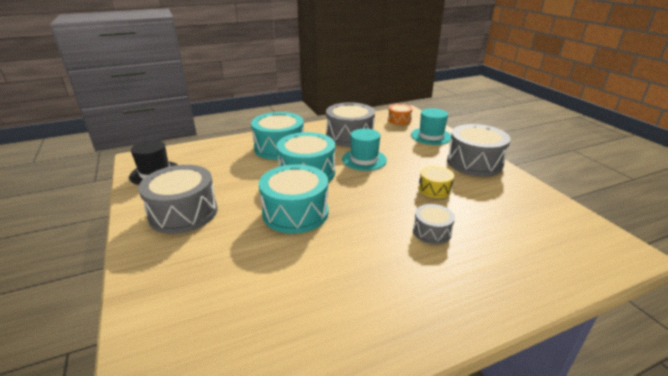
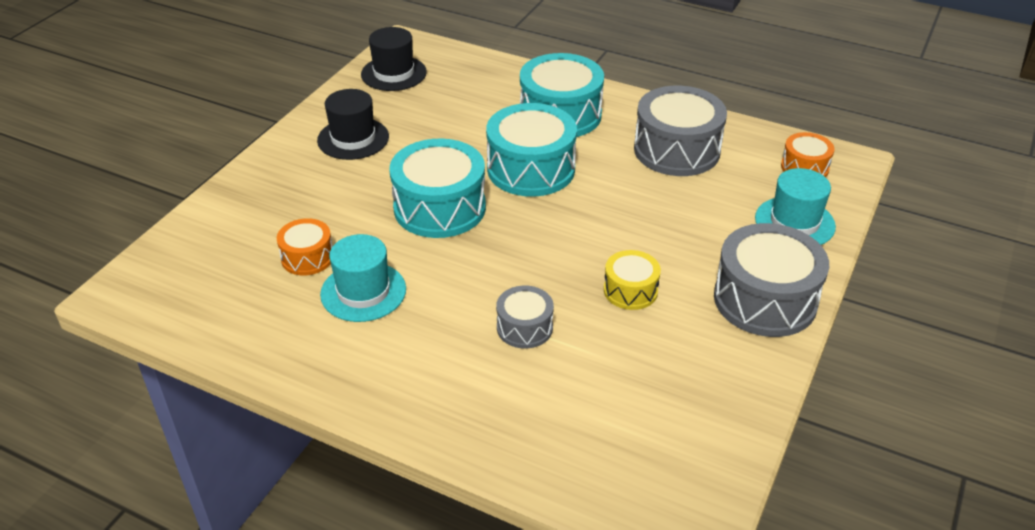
camera: 50 degrees right, 10 degrees up
(183, 213) = (353, 139): grey drum -> black hat
(266, 287) = (307, 257): none -> orange drum
(364, 159) = (626, 196): turquoise hat -> turquoise hat (363, 292)

